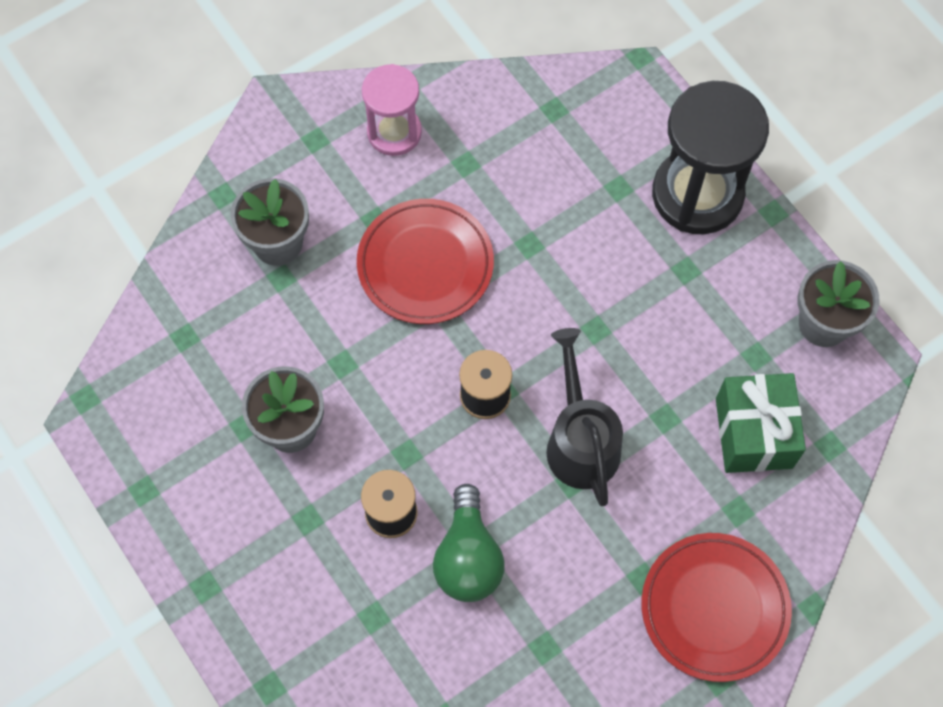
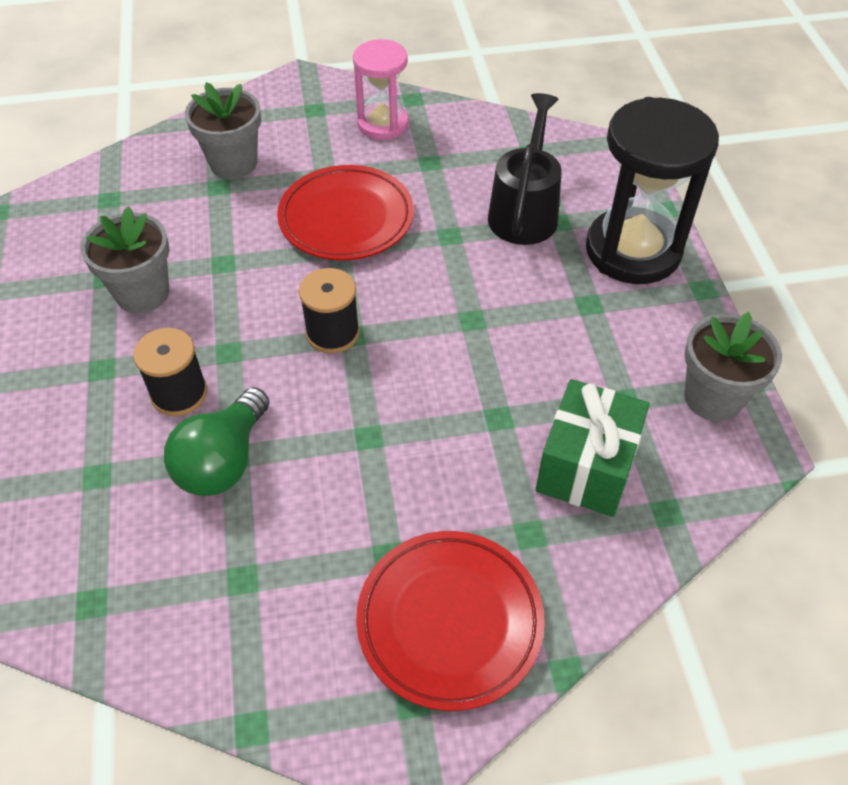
camera: 25 degrees right, 15 degrees down
(580, 440) = (400, 403): black watering can -> black watering can (524, 210)

